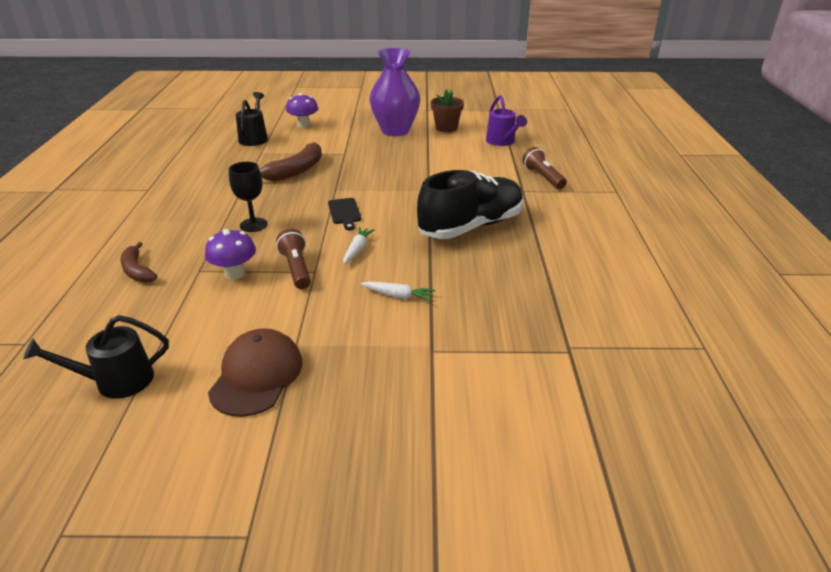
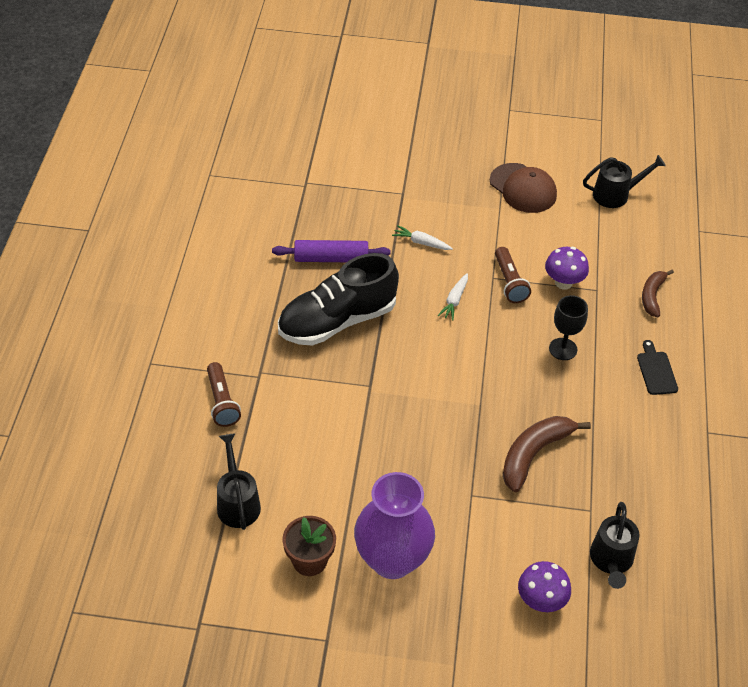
camera: 175 degrees left, 15 degrees up
(137, 270) = (652, 296): brown banana -> brown banana turned 135 degrees counterclockwise
(257, 376) = (523, 188): brown cap -> brown cap turned 60 degrees counterclockwise
(344, 212) = (468, 359): black cutting board -> black cutting board (656, 371)
(498, 272) = (331, 258): none -> purple rolling pin
(502, 142) = (237, 502): purple watering can -> black watering can

